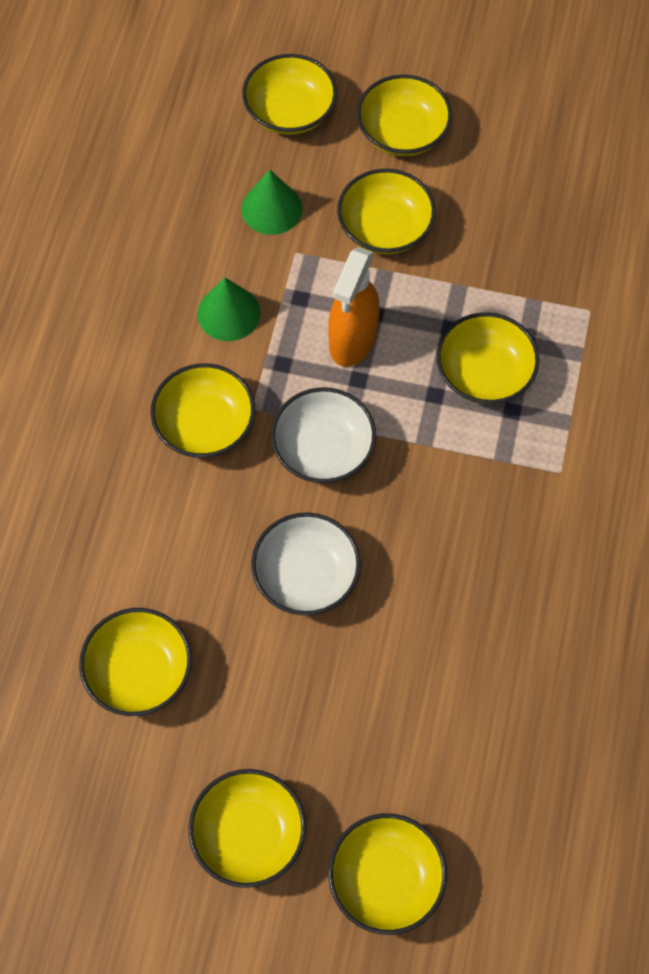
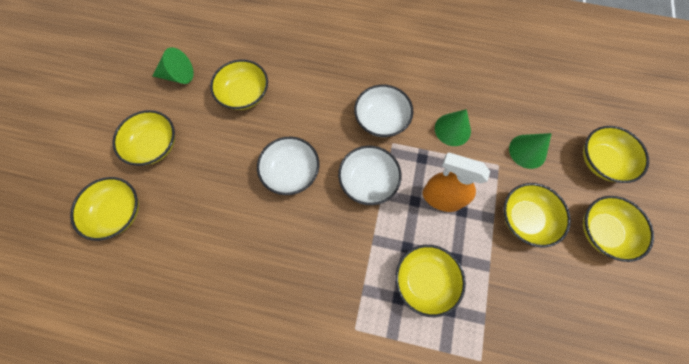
camera: 90 degrees right, 5 degrees up
(87, 812) = (178, 75): none -> green cone
(205, 424) = (381, 119): yellow bowl -> white bowl

